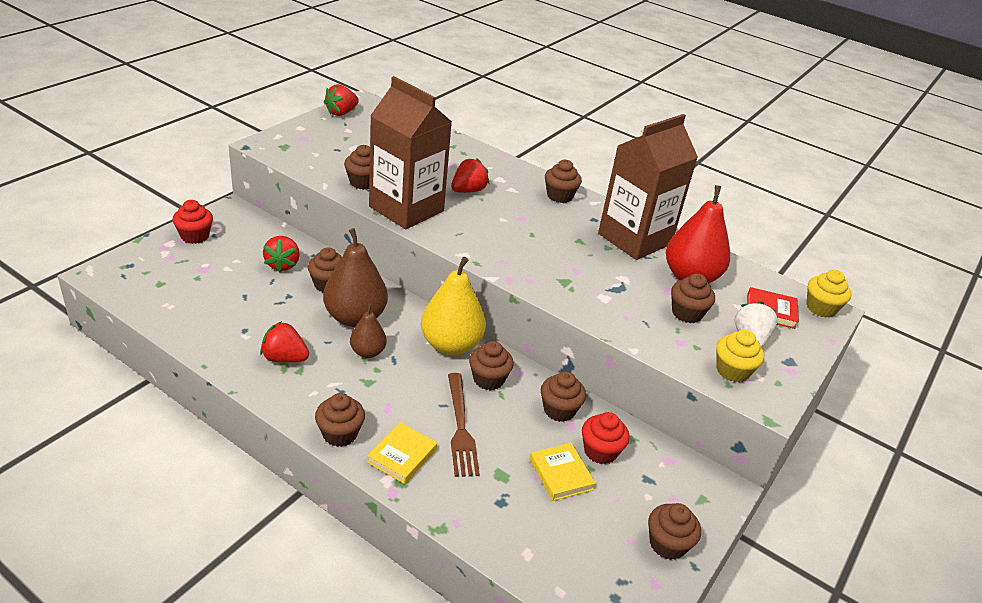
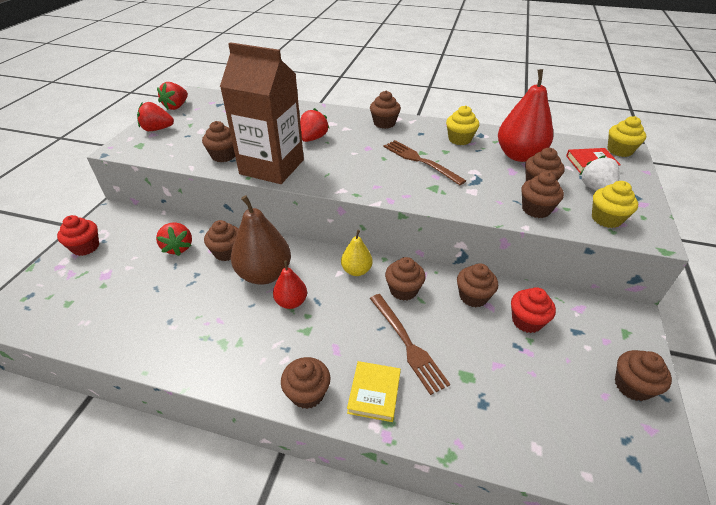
camera: 15 degrees left, 5 degrees up
(284, 358) = (219, 335): red strawberry -> red strawberry (157, 129)
(368, 352) = (291, 302): brown pear -> red pear
(451, 345) = (356, 270): yellow pear -> yellow pear, size x0.55
(561, 474) = (512, 355): yellow book -> none
(569, 249) = (419, 160): none -> brown fork
(634, 239) = (459, 139): brown carton -> yellow cupcake
(660, 337) = (536, 209): none -> brown cupcake

